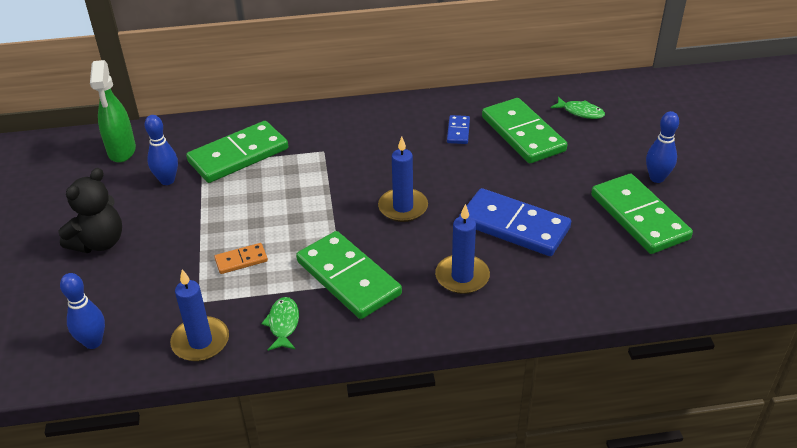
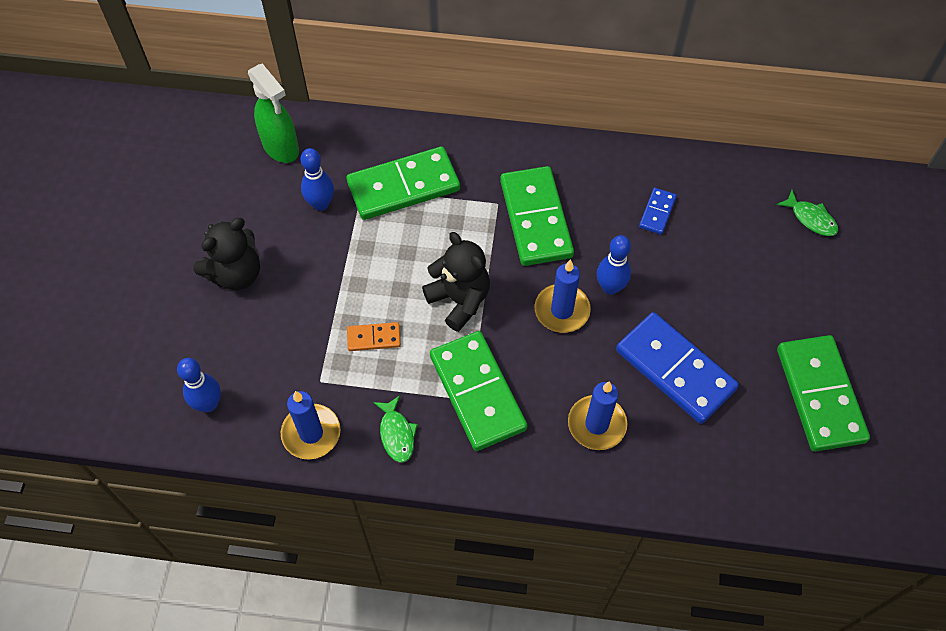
camera: 15 degrees right, 20 degrees up
(122, 151) = (281, 148): green spray bottle -> green spray bottle turned 45 degrees counterclockwise
(283, 324) = (397, 434): green fish -> green fish turned 150 degrees clockwise
(311, 219) = (459, 300): none -> black teddy bear
(522, 134) = (730, 235): green domino -> green domino (535, 218)
(657, 178) = (862, 344): blue bowling pin -> blue bowling pin (610, 287)

